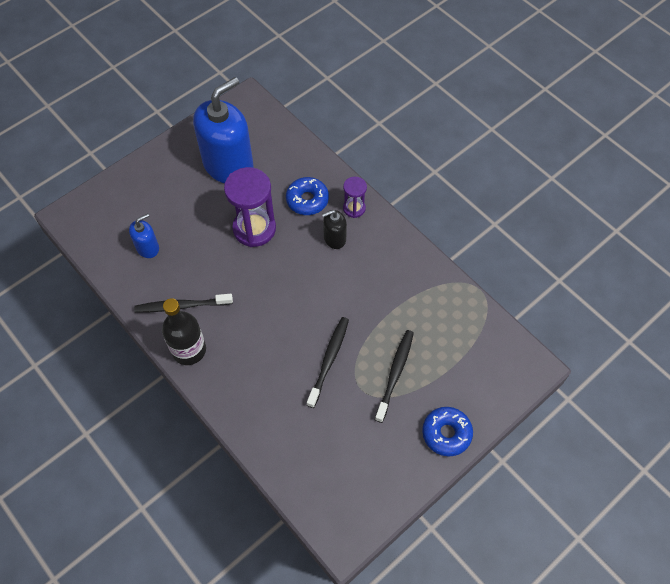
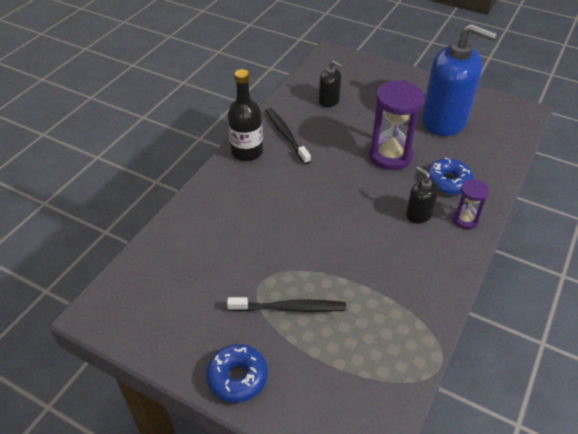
camera: 70 degrees right, 15 degrees down
(148, 248) = (329, 101): blue soap dispenser -> black soap dispenser
(329, 360) = (280, 248): black toothbrush -> none

